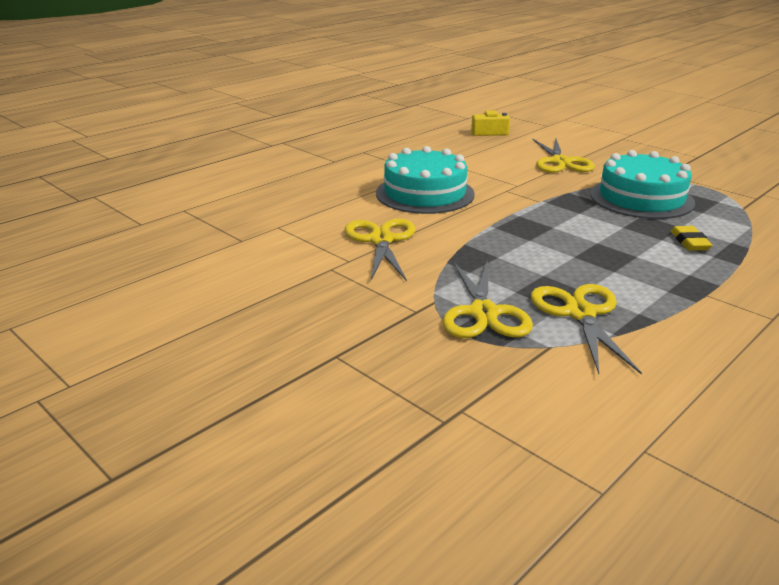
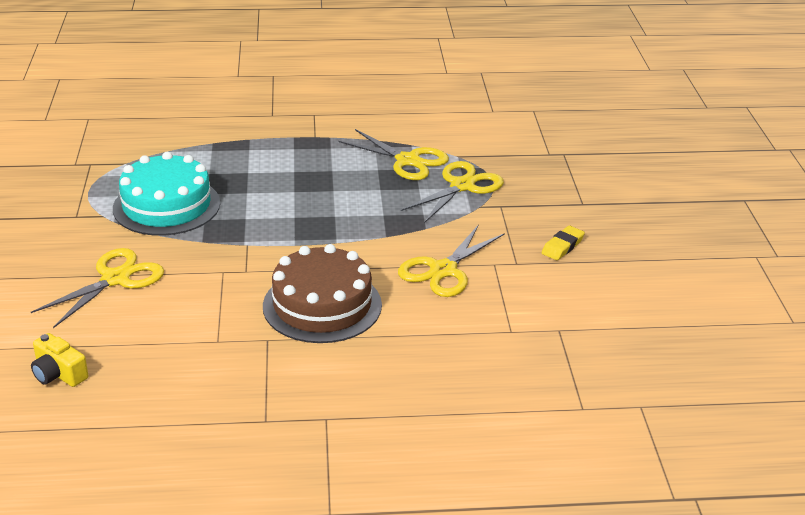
camera: 140 degrees left, 5 degrees up
(425, 193) = (322, 305): turquoise cake -> brown cake
(580, 313) = (407, 161): yellow scissors -> yellow scissors turned 90 degrees counterclockwise
(689, 242) = (236, 162): yellow eraser -> yellow eraser (562, 246)

